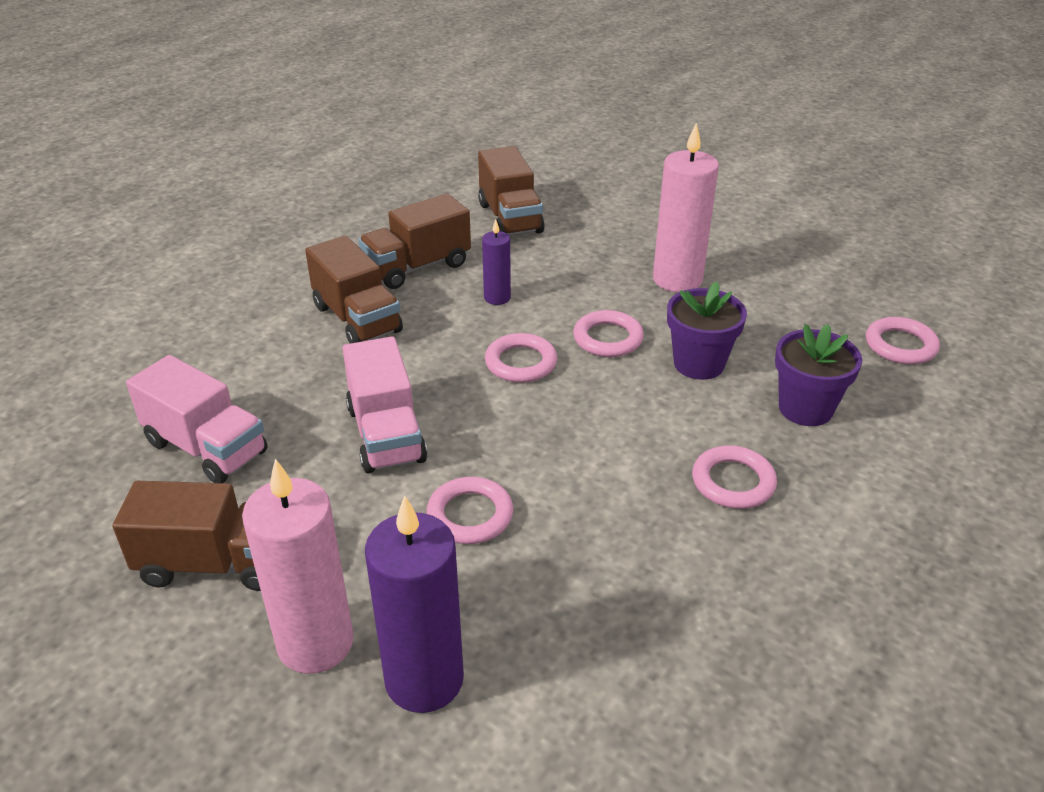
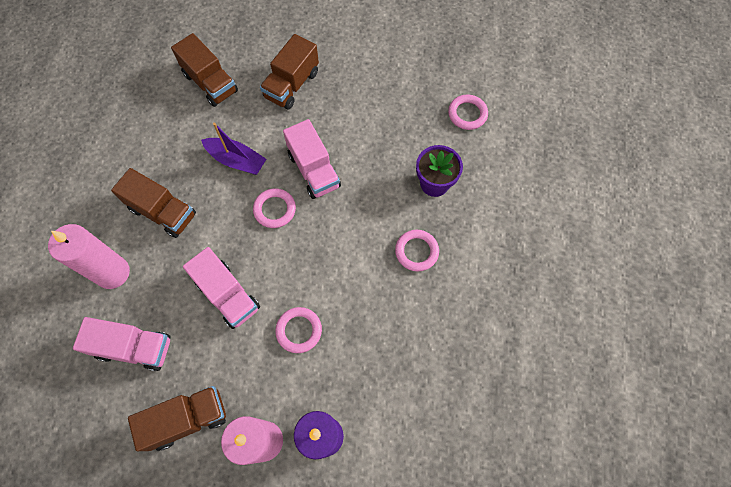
camera: 25 degrees left, 30 degrees up
(417, 267) = (175, 152): brown truck -> brown truck (292, 85)
(497, 298) = (236, 160): purple candle -> purple boat
(608, 338) = (314, 170): pink ring -> pink truck
(677, 279) = (333, 104): pink candle -> pink candle (113, 273)
(699, 364) = (370, 171): purple flower pot -> none

